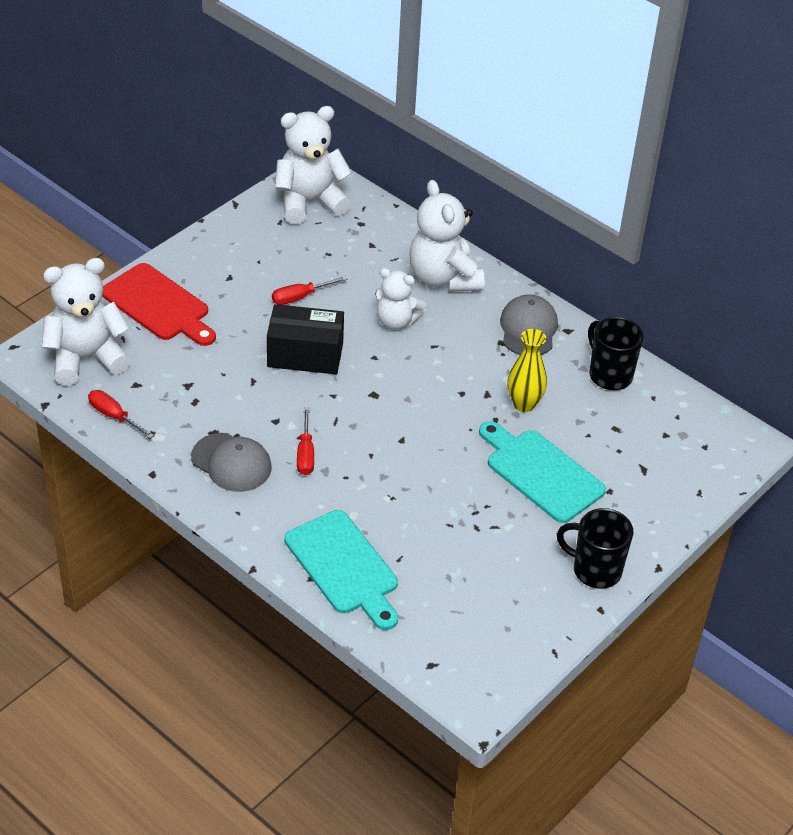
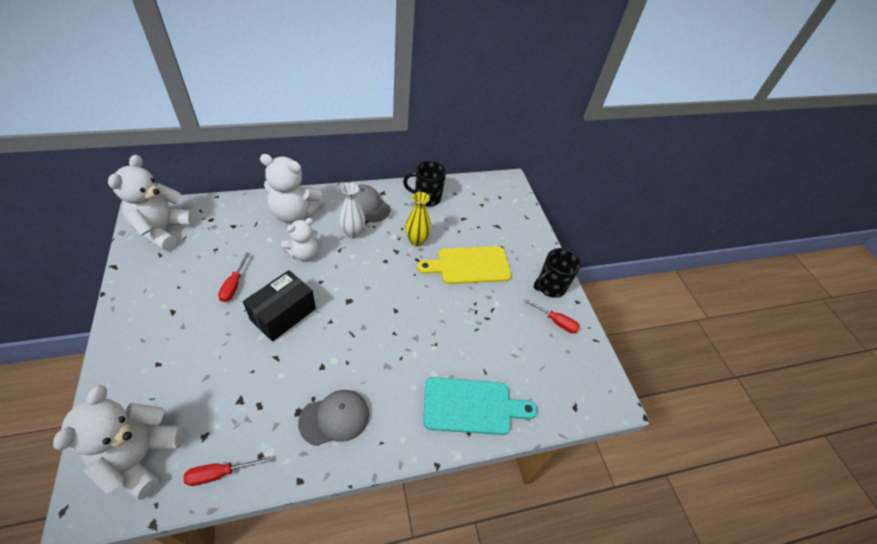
camera: 60 degrees left, 5 degrees up
(158, 305) = (146, 371): red cutting board -> none
(305, 454) = (364, 368): red screwdriver -> red screwdriver (556, 322)
(471, 342) = (353, 233): none -> white vase
(541, 473) = (469, 265): turquoise cutting board -> yellow cutting board

